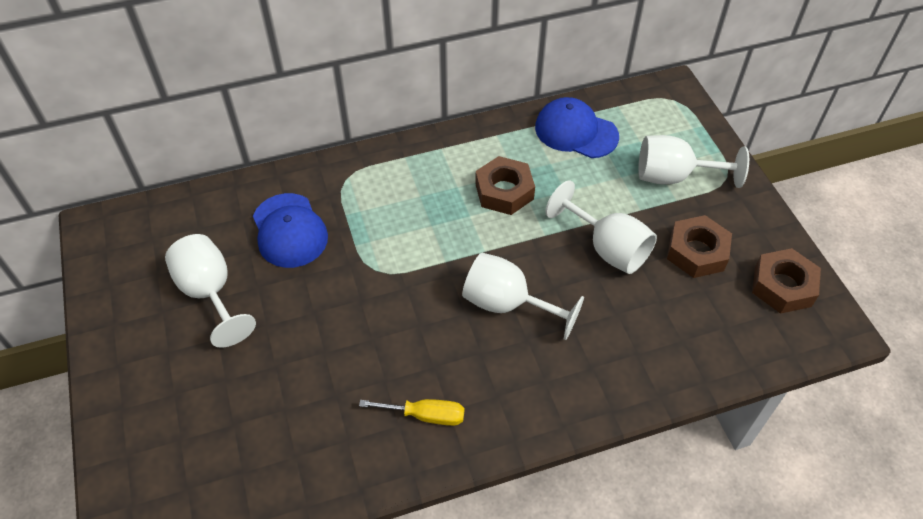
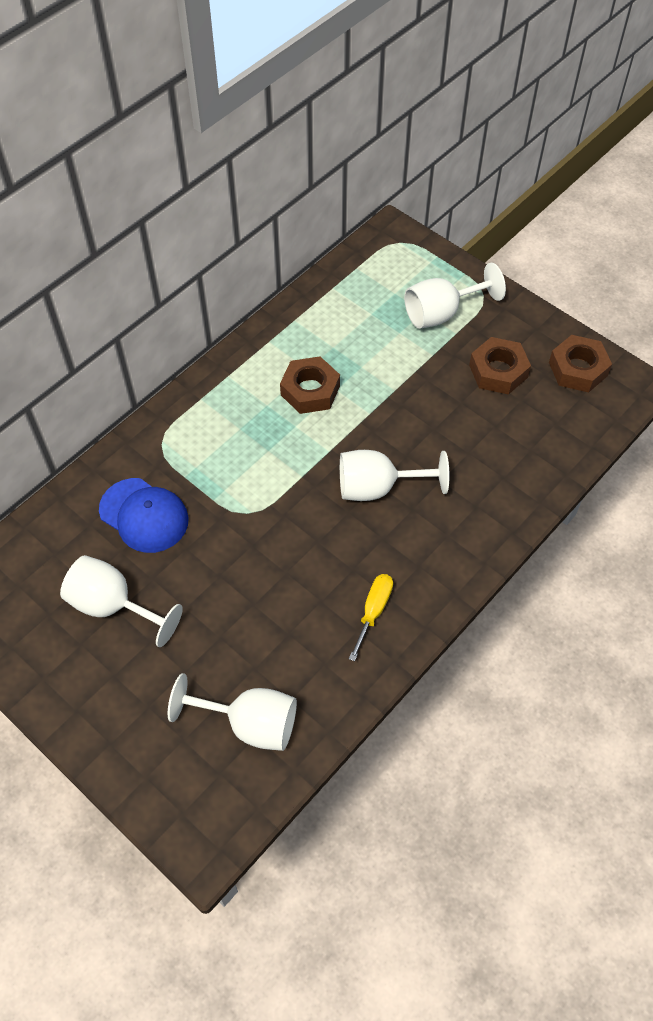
camera: 30 degrees left, 5 degrees up
(425, 415) = (373, 611): yellow screwdriver -> yellow screwdriver turned 45 degrees counterclockwise
(576, 131) = (335, 308): blue cap -> none
(607, 248) = (427, 401): white goblet -> white goblet (250, 723)

